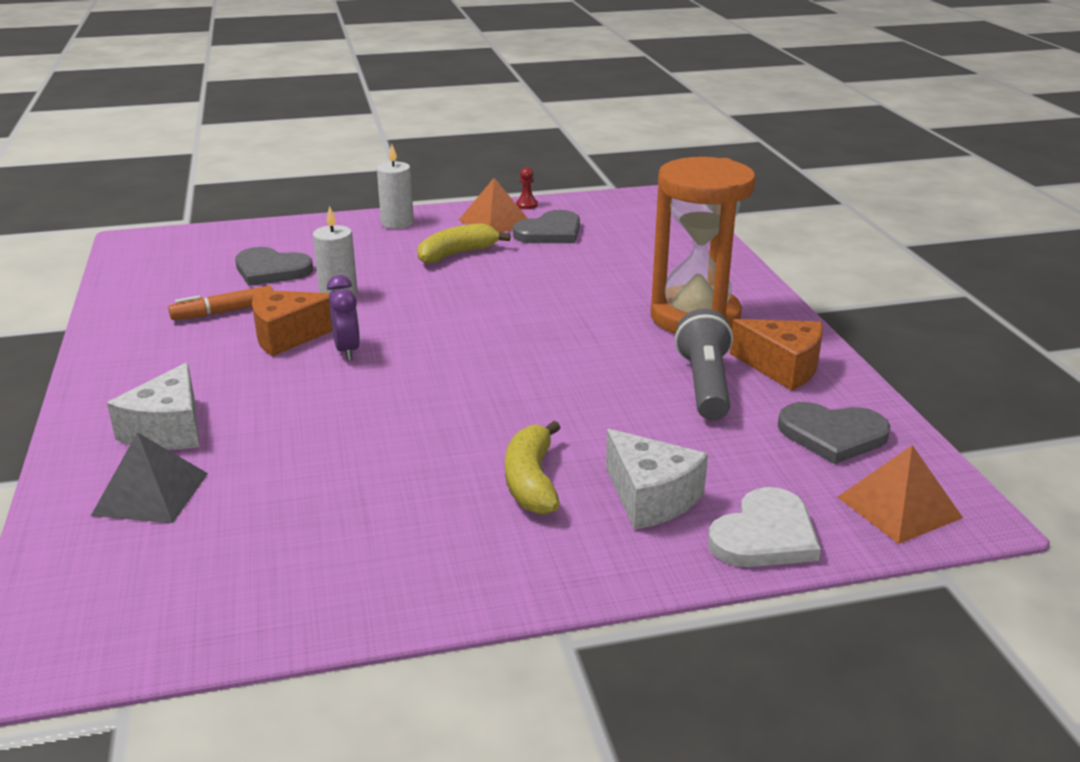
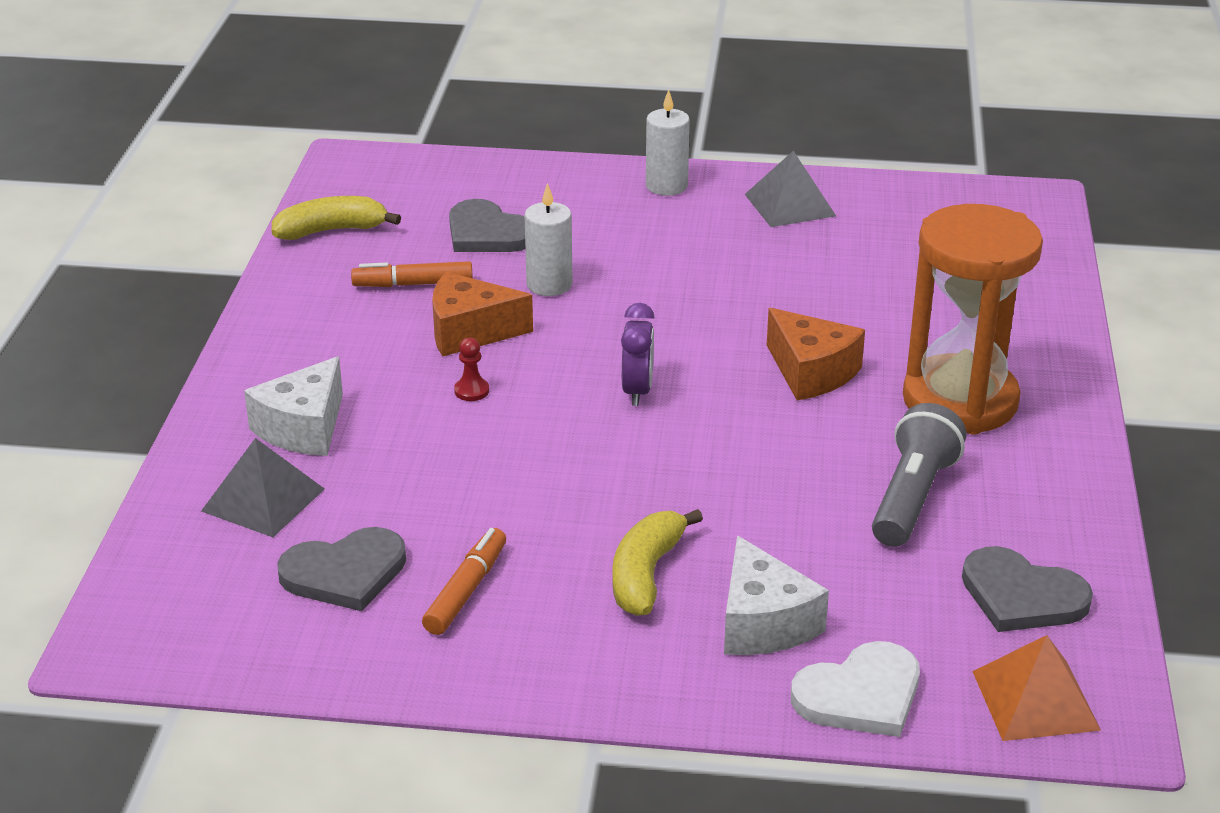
camera: 20 degrees right, 5 degrees up
(347, 350) = (526, 365): purple clock -> purple clock (637, 391)
(379, 528) = (466, 590): none -> orange marker
(457, 254) = (717, 248): yellow banana -> yellow banana (331, 230)
(495, 221) = (790, 205): orange pyramid -> grey pyramid
(526, 205) = (845, 184): red pawn -> red pawn (471, 391)
(550, 232) = (852, 234): grey heart -> grey heart (345, 573)
(782, 367) = (1023, 494): orange cheese -> orange cheese (811, 372)

